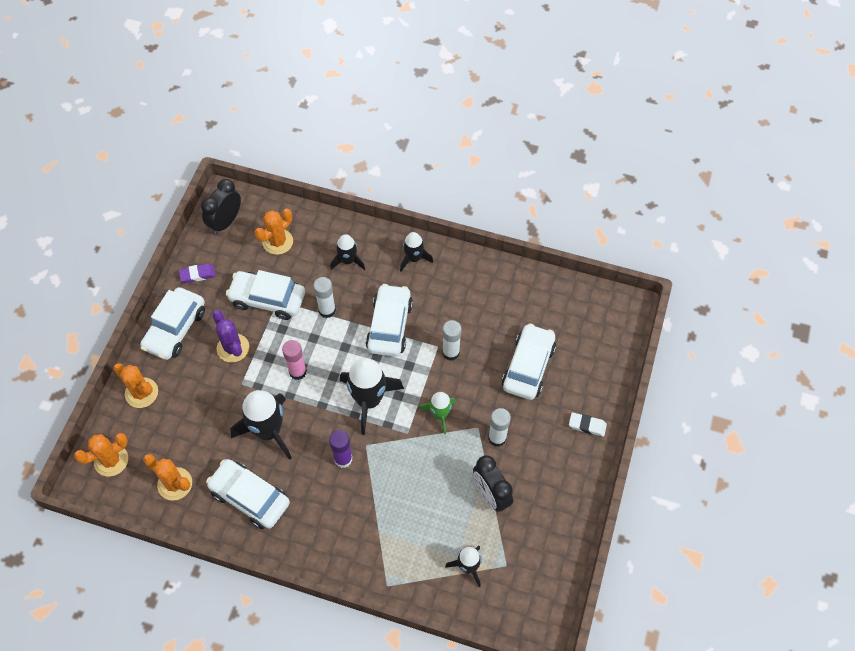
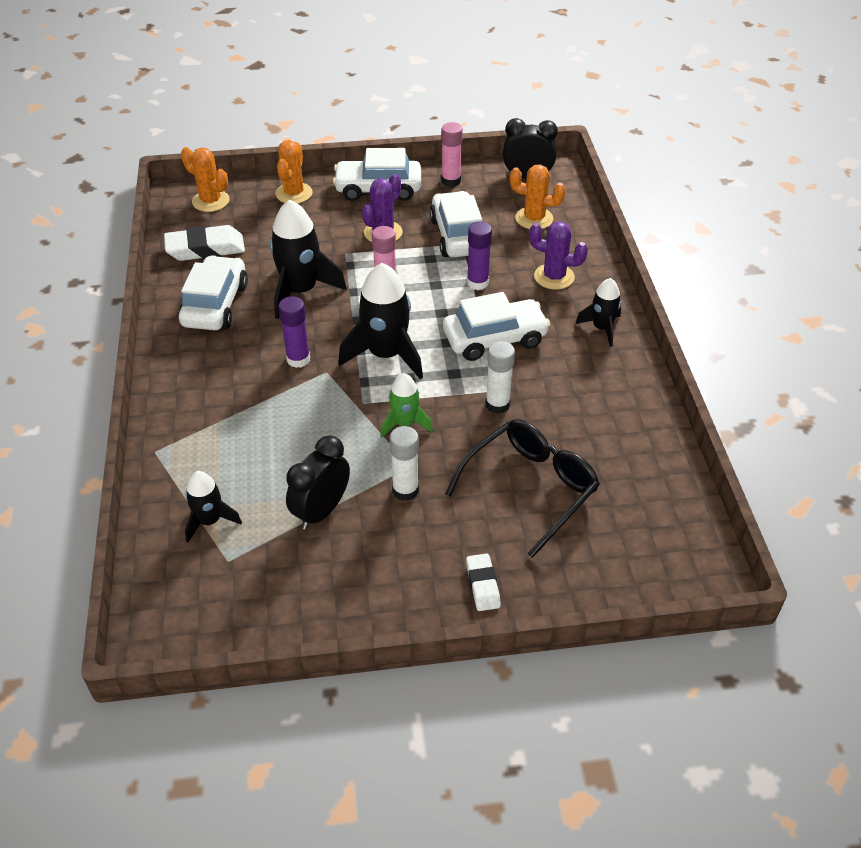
camera: 65 degrees right, 15 degrees down
(175, 484) = (205, 249): orange cactus -> white eraser
(198, 275) = (451, 181): purple eraser -> pink glue stick
(327, 310) = (477, 283): white glue stick -> purple glue stick
(348, 260) = (554, 277): black rocket -> purple cactus
(528, 367) = (530, 488): white car -> black glasses

